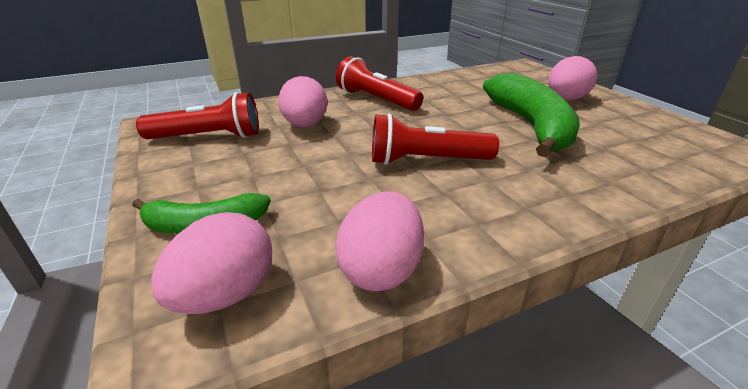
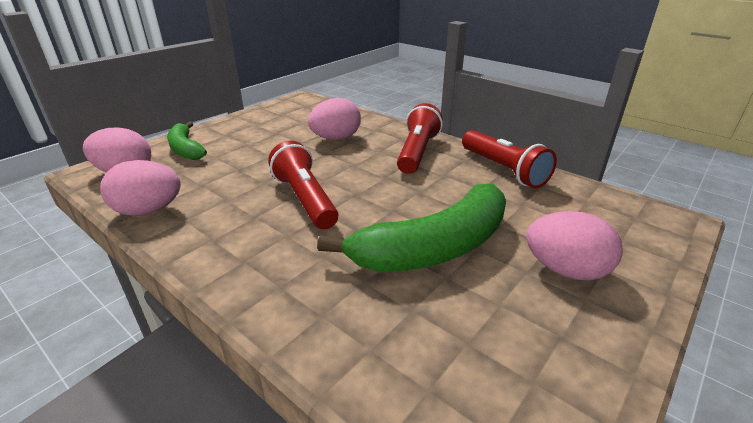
camera: 65 degrees right, 0 degrees up
(208, 137) = (292, 117): red flashlight -> red flashlight (503, 170)

